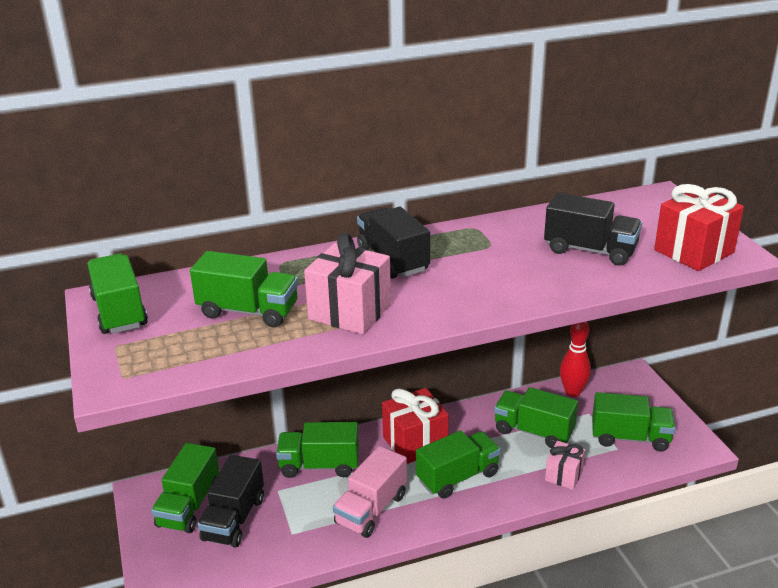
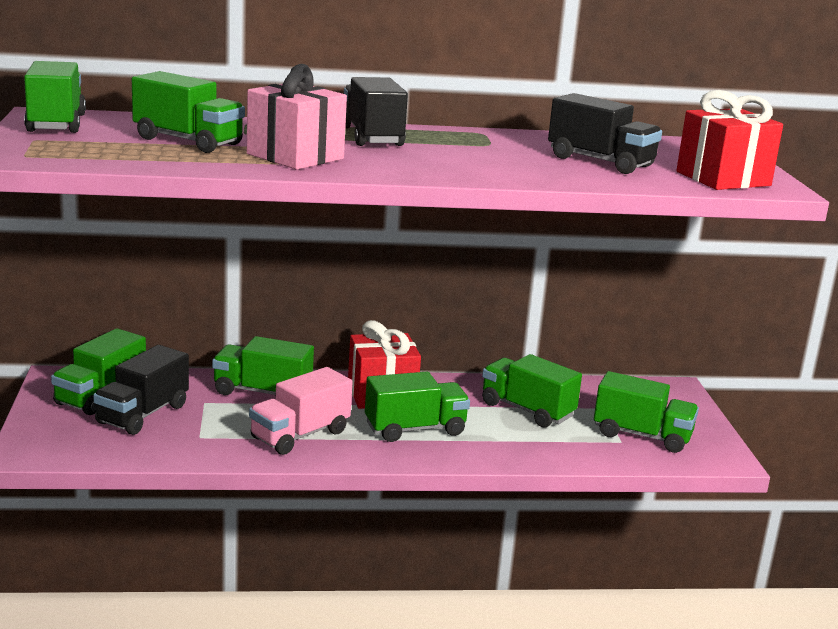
camera: 10 degrees right, 10 degrees down
(564, 475) = (542, 450): pink gift -> none
(572, 392) = (593, 388): red bowling pin -> none

